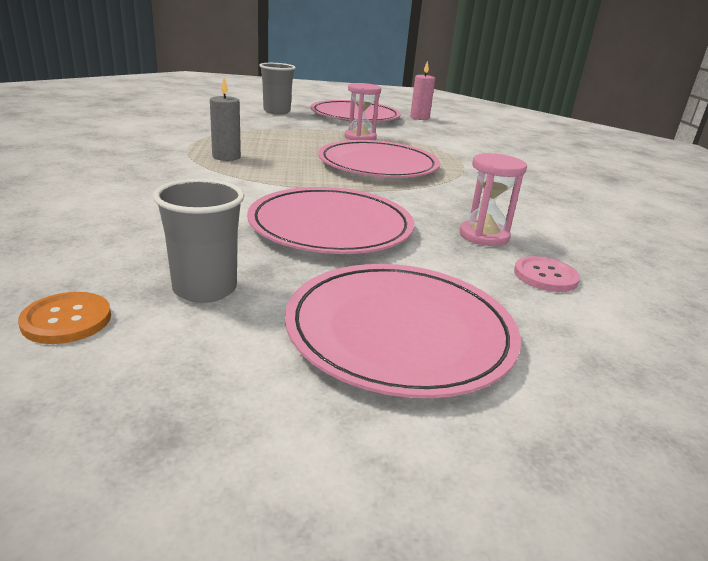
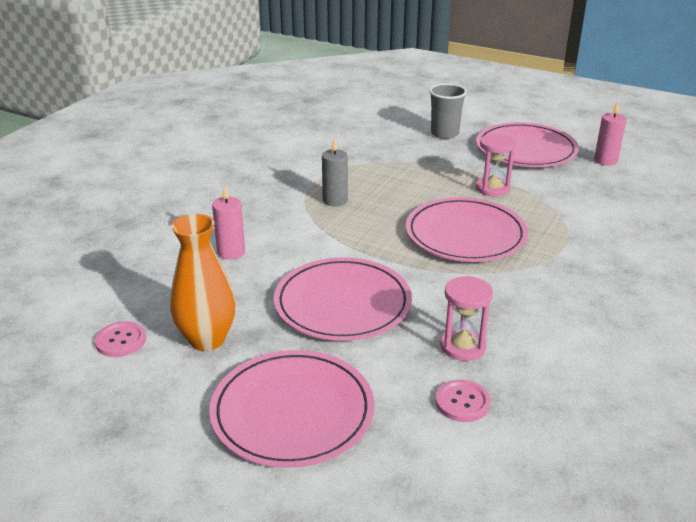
camera: 35 degrees right, 5 degrees up
(67, 320) = (121, 341): orange button -> pink button
(149, 207) = (231, 252): none -> pink candle
(205, 289) = (207, 339): grey cup -> orange vase

